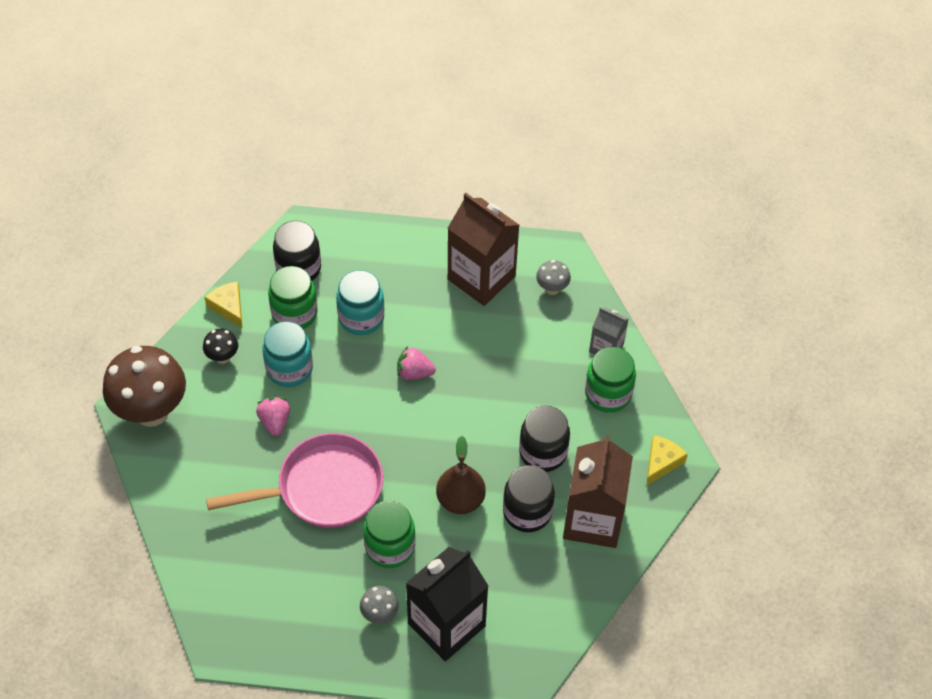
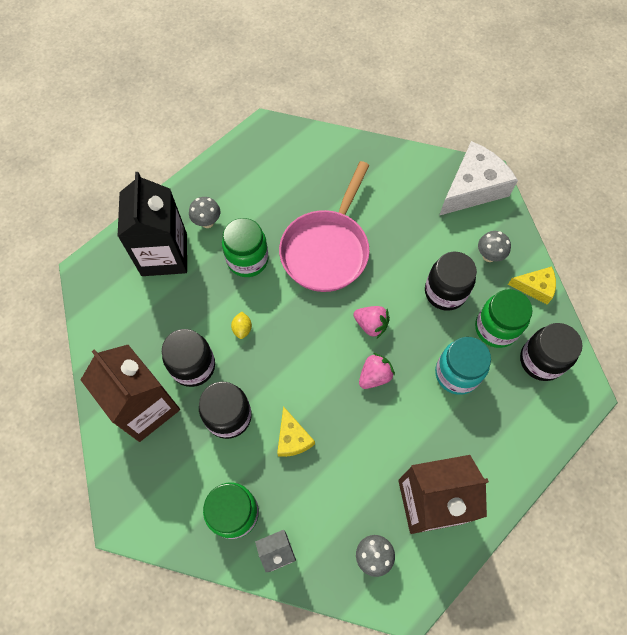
camera: 130 degrees right, 10 degrees up
(152, 411) = (473, 188): brown mushroom -> white cheese
(223, 357) = (489, 256): black mushroom -> grey mushroom
(275, 421) = (405, 254): pink strawberry -> pink strawberry (371, 325)
(289, 369) = (445, 292): turquoise jar -> black jar
(460, 500) = (242, 329): brown pear -> yellow lemon
(662, 462) = (141, 502): yellow cheese -> yellow cheese (292, 438)

